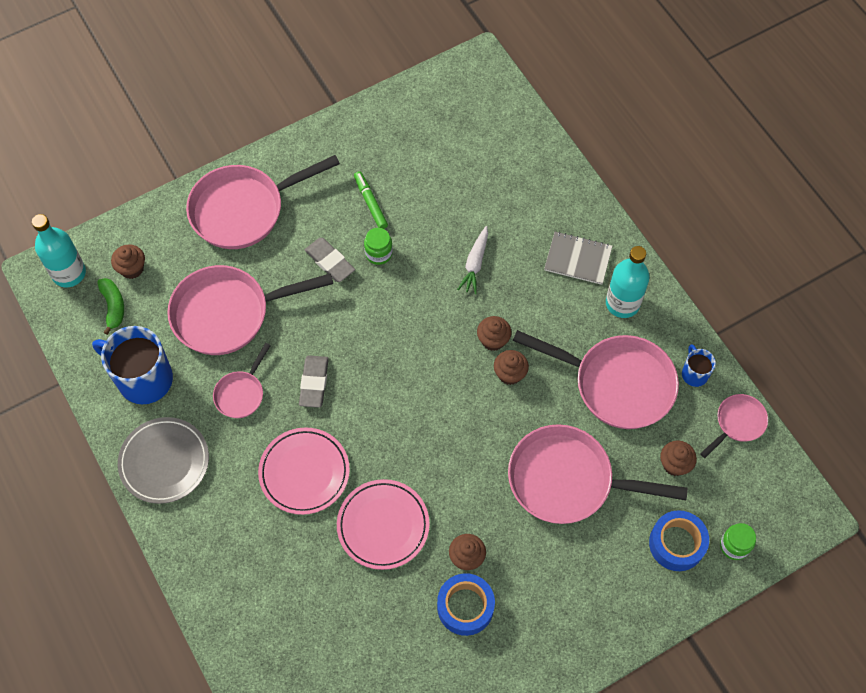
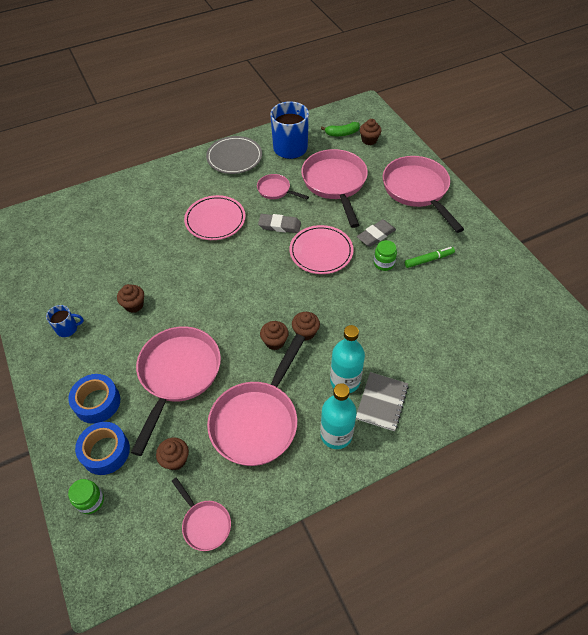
camera: 95 degrees right, 10 degrees down
(69, 273) = (365, 115): turquoise bottle -> turquoise bottle (345, 381)
(383, 525) = (169, 259): pink plate -> pink plate (321, 252)
(465, 607) = (99, 302): blue tape -> blue tape (97, 402)
(475, 264) = (376, 324): white carrot -> none
(694, 373) = (260, 490): blue mug -> blue mug (67, 328)

